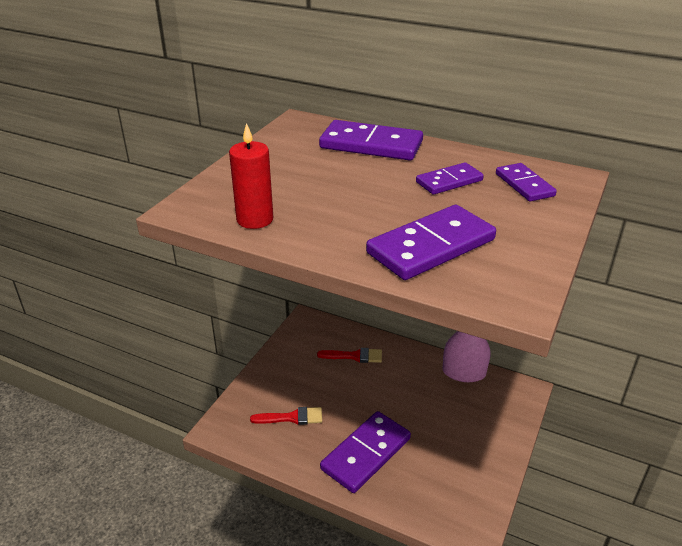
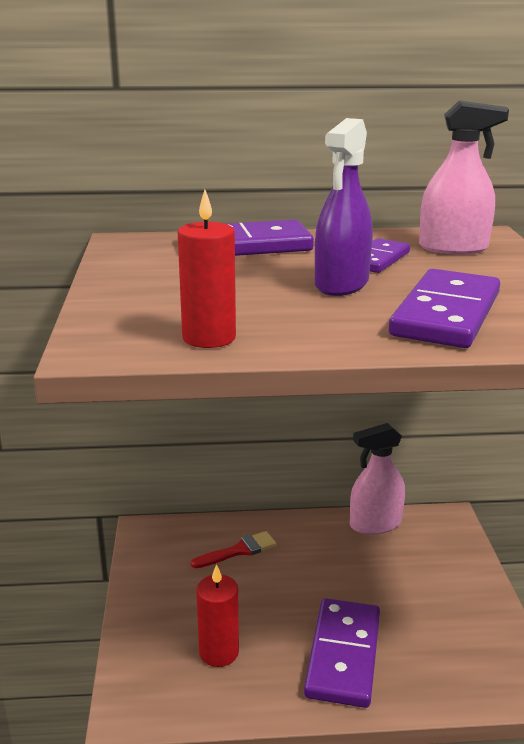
camera: 30 degrees left, 10 degrees down
(292, 417) = (219, 652): red brush -> red candle
(393, 198) = (341, 284): none -> purple spray bottle
(524, 185) = (453, 248): purple domino -> pink spray bottle

